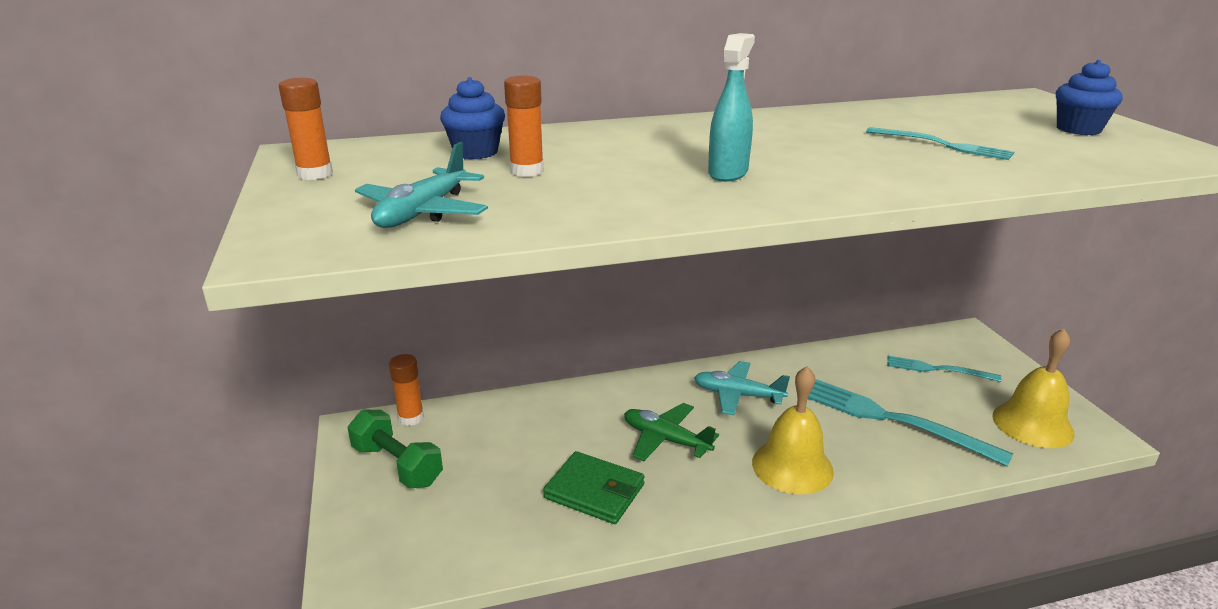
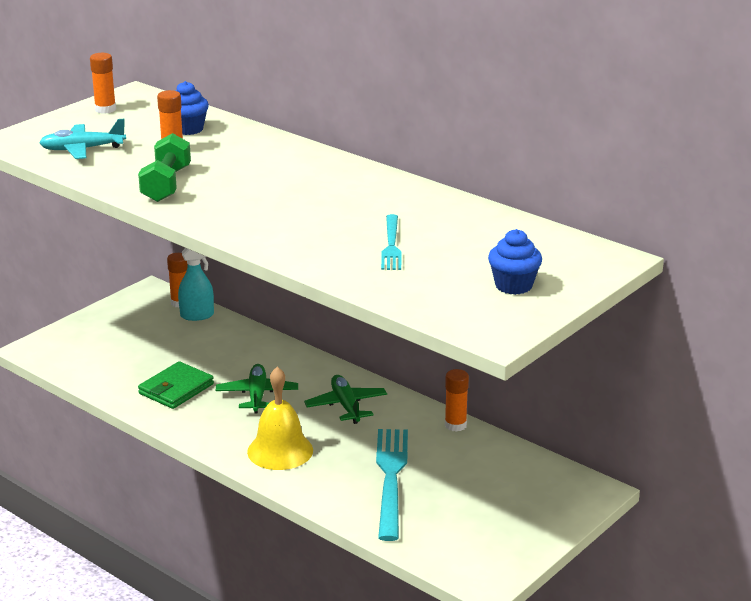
camera: 55 degrees right, 0 degrees up
(397, 465) = (132, 319): green dumbbell -> green dumbbell (166, 184)
(594, 491) = (176, 389): green wallet -> green wallet turned 45 degrees clockwise
(728, 173) = (236, 197): turquoise spray bottle -> turquoise spray bottle (197, 315)
(737, 395) = (346, 406): turquoise plane -> green plane
(820, 354) = (455, 425): none -> orange glue stick
(937, 369) = (501, 485): turquoise fork -> none
(1032, 424) = (463, 545): yellow bell -> none

